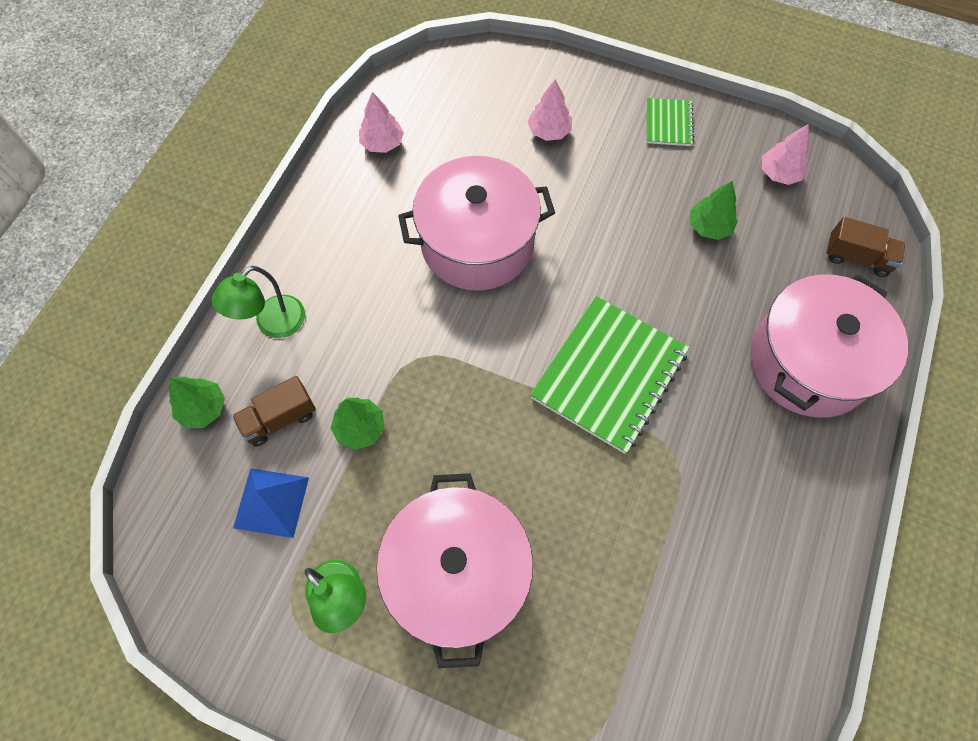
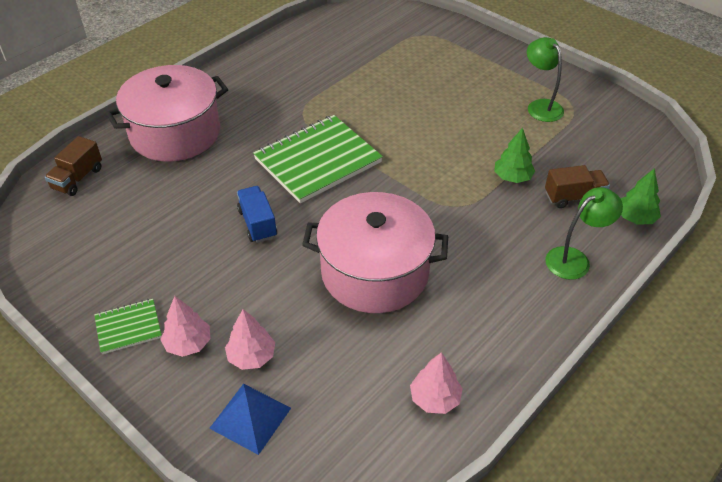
camera: 160 degrees left, 20 degrees down
(271, 502) = (583, 155): blue pyramid -> blue pyramid (250, 417)
(458, 574) = (466, 99): pink pot -> none
(625, 262) = (257, 223): none -> blue truck
(668, 123) = (128, 327): green notebook -> green notebook turned 45 degrees clockwise
(709, 227) = (169, 229): green tree -> none
(779, 173) = (72, 252): pink tree -> pink tree (188, 343)
(857, 257) = (77, 178): brown truck -> brown truck turned 105 degrees counterclockwise

